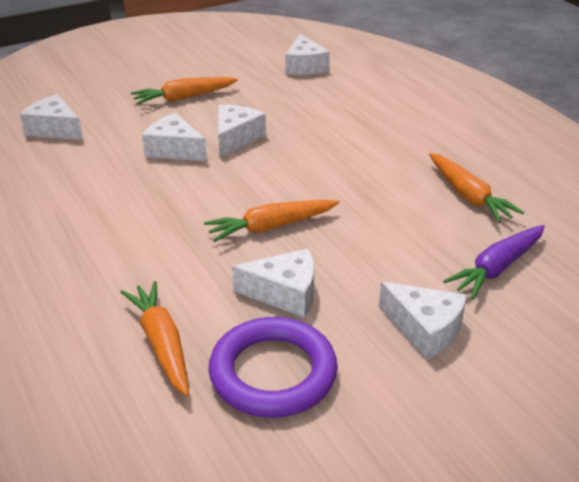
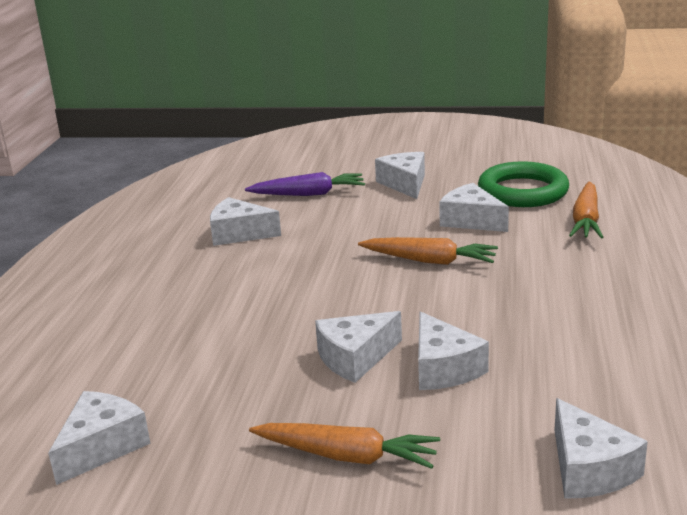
camera: 140 degrees left, 10 degrees down
(273, 373) = (522, 191): purple ring -> green ring
(468, 196) = (239, 234): orange carrot -> white cheese

